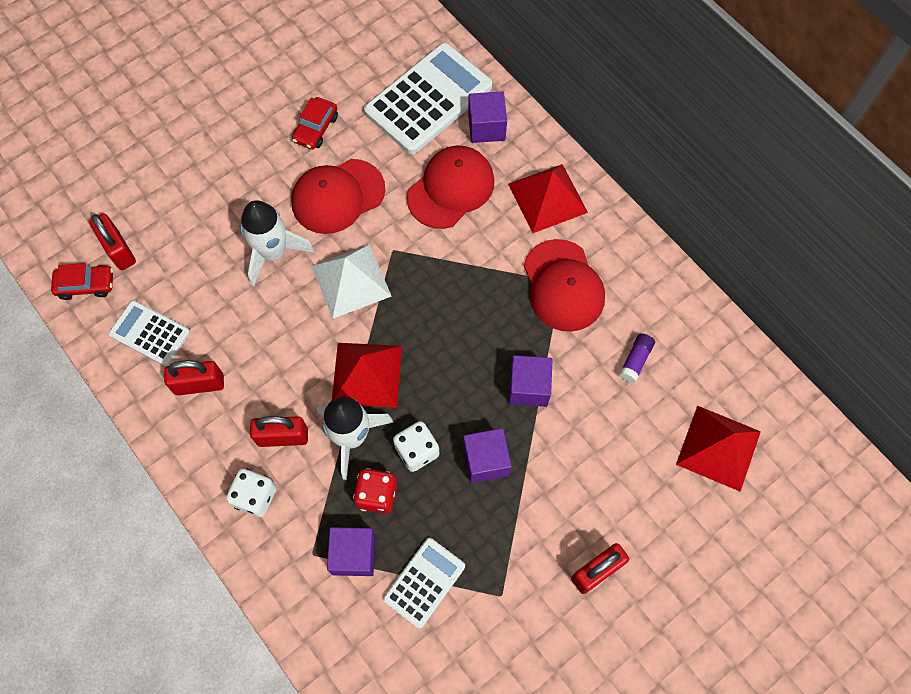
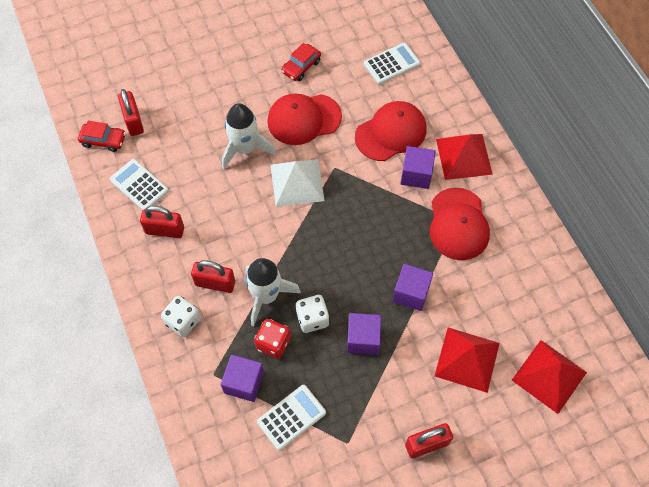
camera: 15 degrees right, 5 degrees down
(366, 374) = (290, 253): red pyramid -> red pyramid (467, 359)
(428, 99) = (391, 64): white calculator -> white calculator, size x0.55
(486, 127) = (430, 94): purple cube -> purple cube (416, 174)
(635, 360) = (500, 294): purple glue stick -> none

